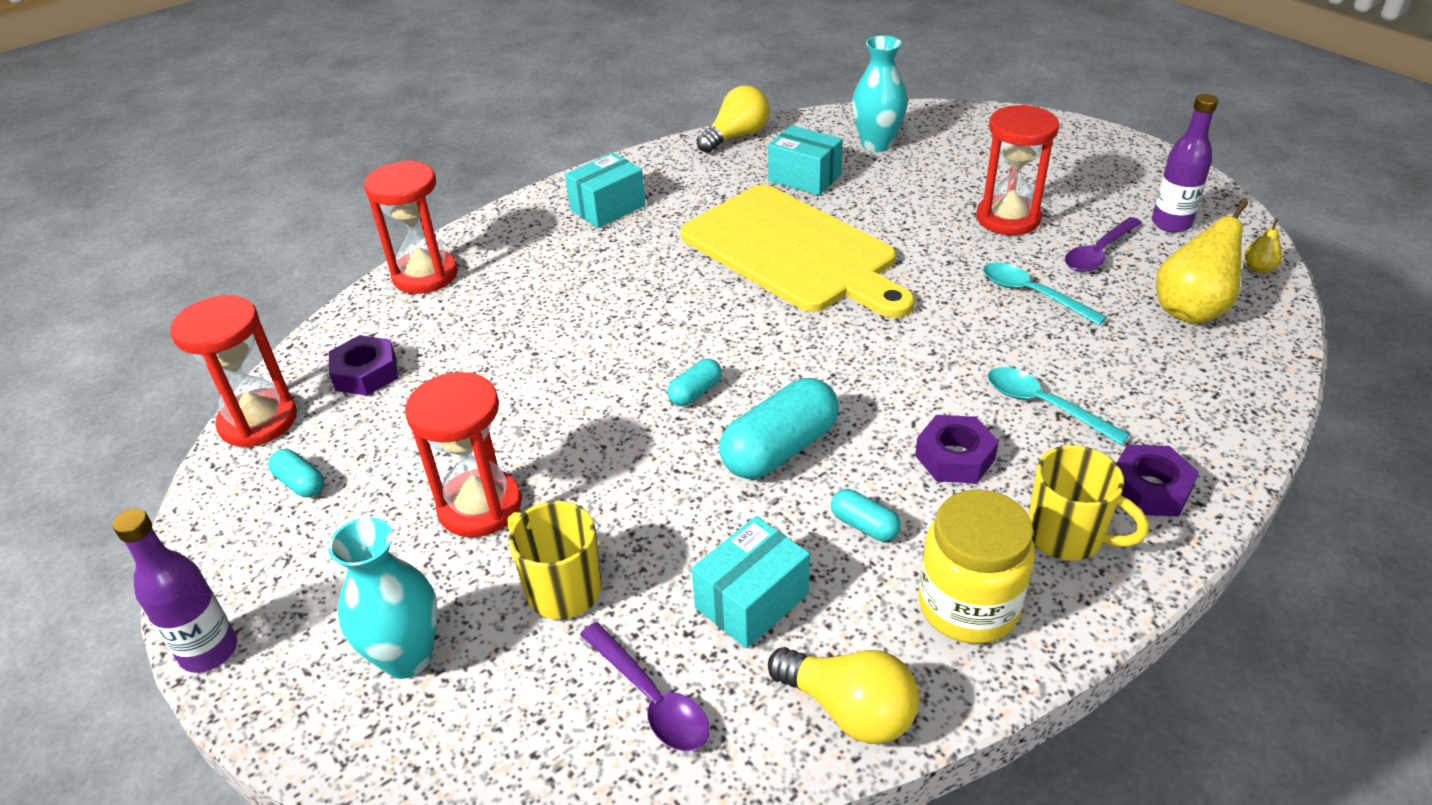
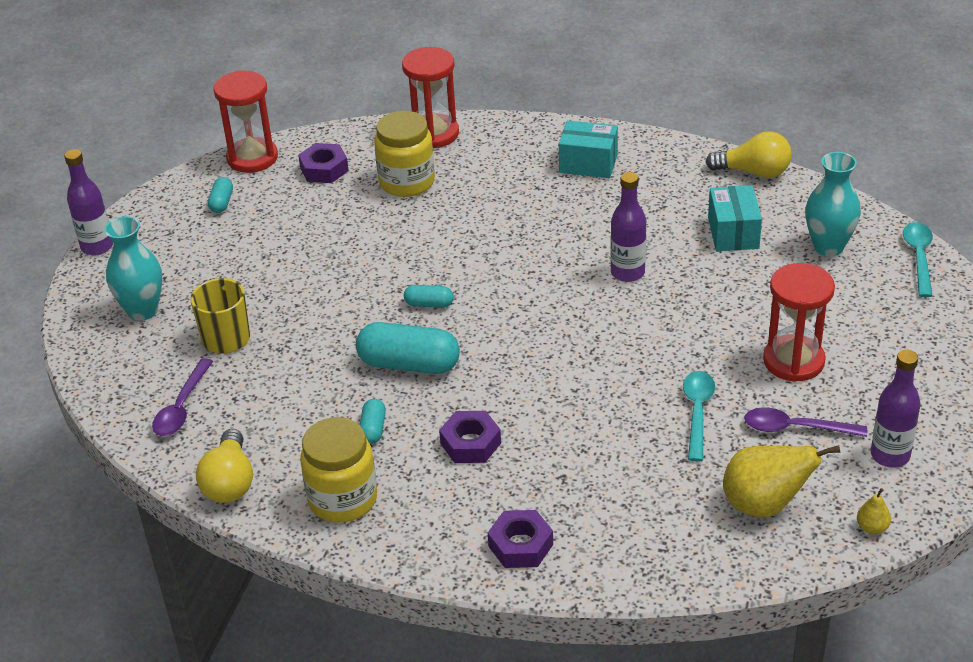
camera: 55 degrees right, 0 degrees up
(476, 324) = (407, 182): none -> yellow jar
(480, 506) = (260, 274): red hourglass -> none
(752, 601) = (276, 411): turquoise box -> none
(793, 251) = (627, 273): yellow cutting board -> purple bottle
(1043, 405) = (565, 465): turquoise spoon -> turquoise spoon (918, 257)
(1067, 536) = (439, 521): yellow mug -> none

